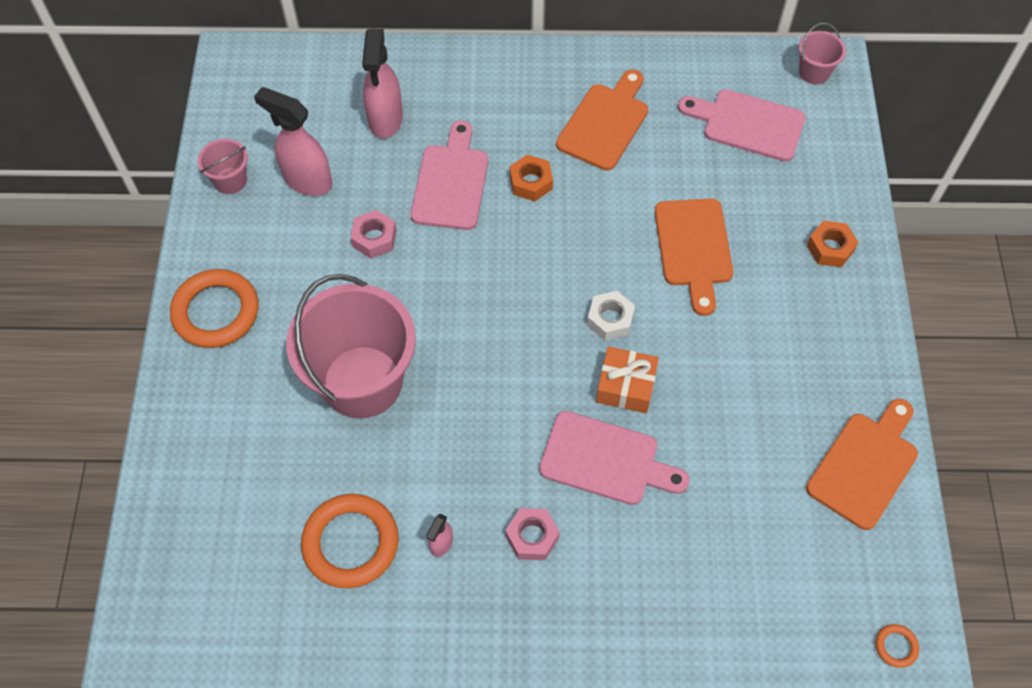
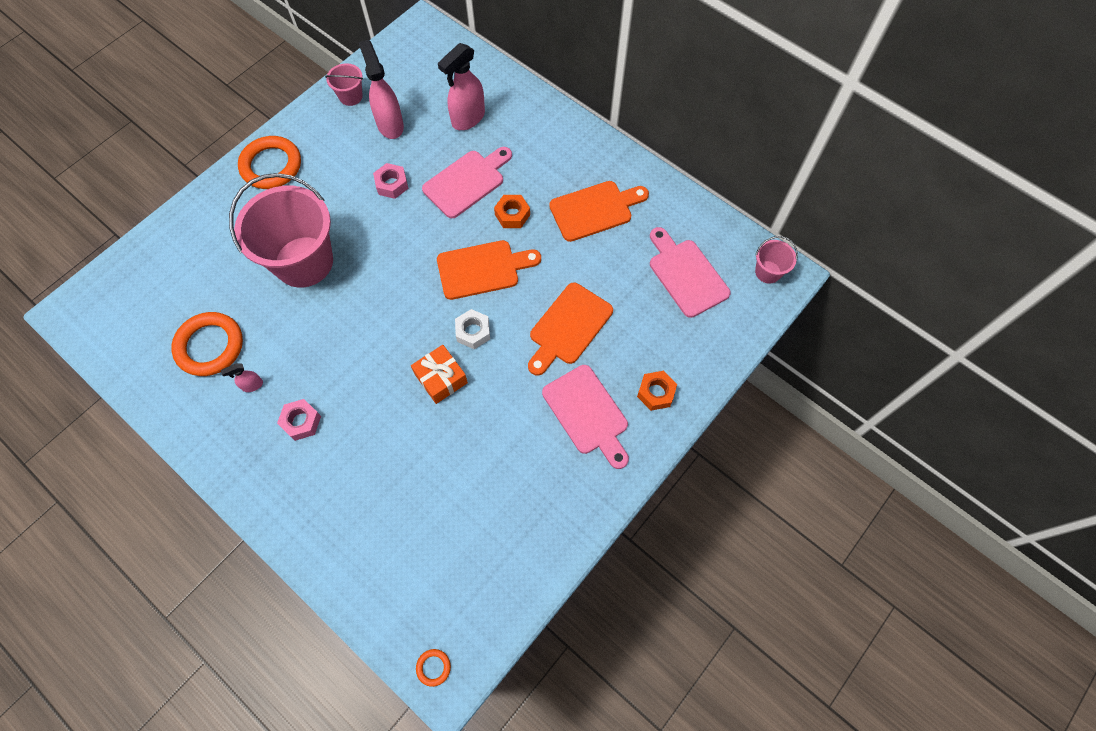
camera: 40 degrees right, 5 degrees up
(606, 460) = (385, 412): pink cutting board -> pink cutting board (587, 413)
(865, 465) = (532, 544): orange cutting board -> orange cutting board (482, 269)

